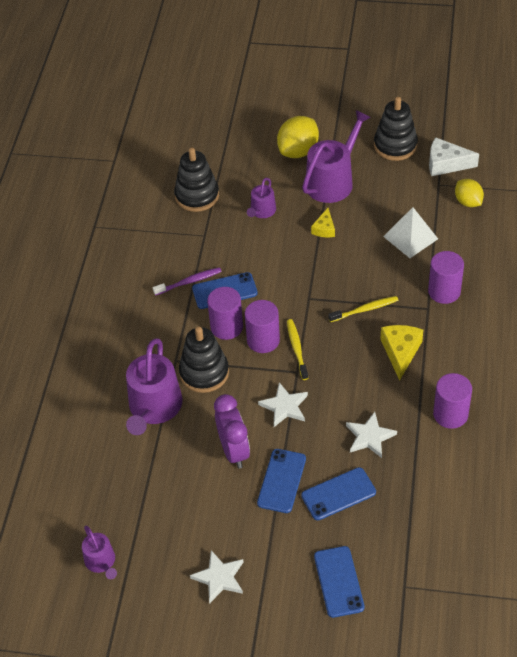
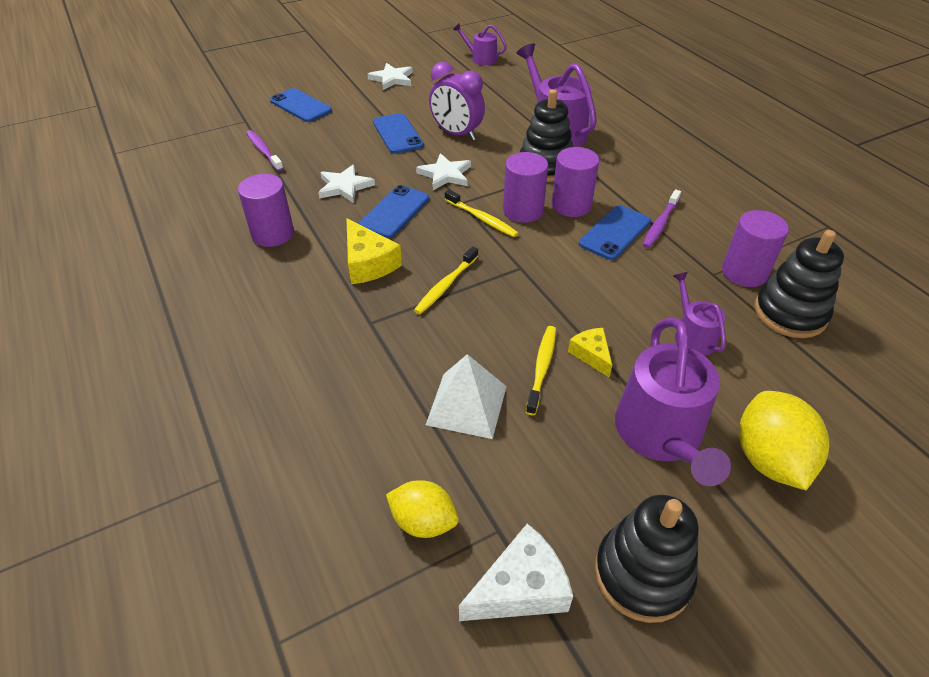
camera: 140 degrees right, 5 degrees down
(338, 494) = (341, 144): blue phone -> blue phone (394, 212)
(356, 235) = (542, 368): none -> yellow toothbrush
(410, 524) = (264, 151): none -> purple toothbrush
(444, 291) = (363, 352): purple cylinder -> purple cylinder (744, 272)

